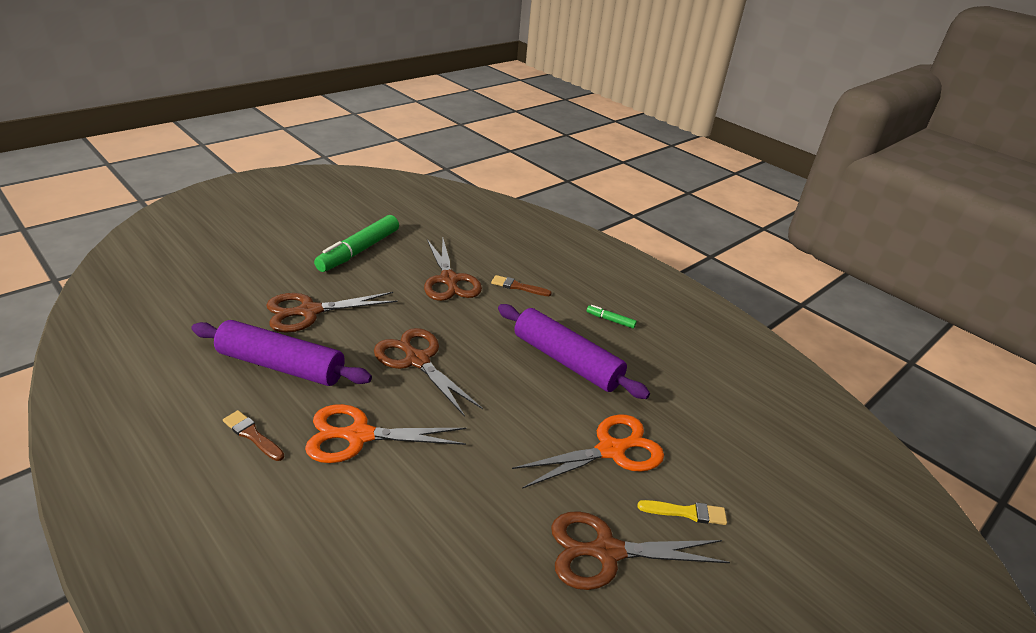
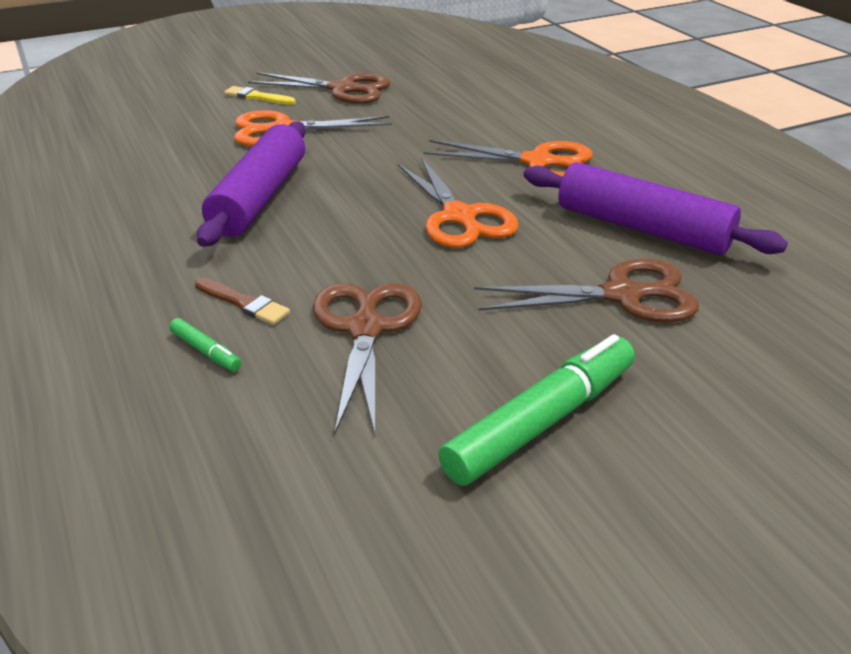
camera: 160 degrees left, 0 degrees up
(252, 435) = (651, 173): brown brush -> none
(417, 360) = (459, 216): brown scissors -> orange scissors
(566, 361) = (260, 197): purple rolling pin -> purple rolling pin turned 45 degrees clockwise
(610, 320) = (142, 237): green marker -> green marker (206, 351)

